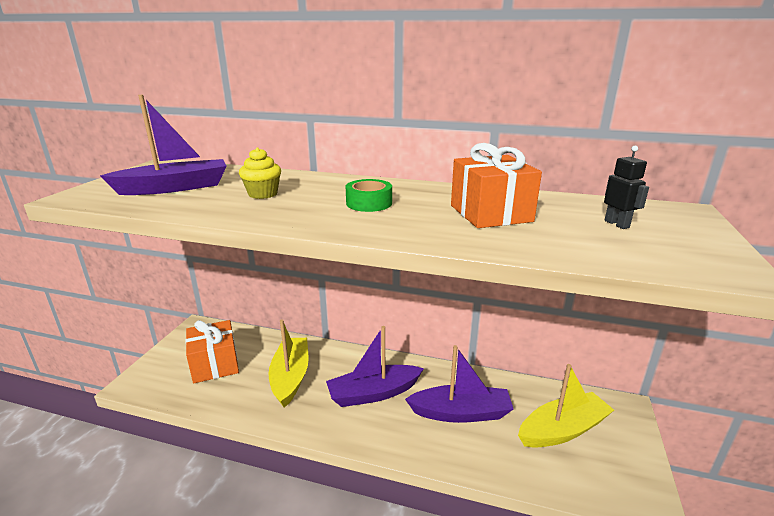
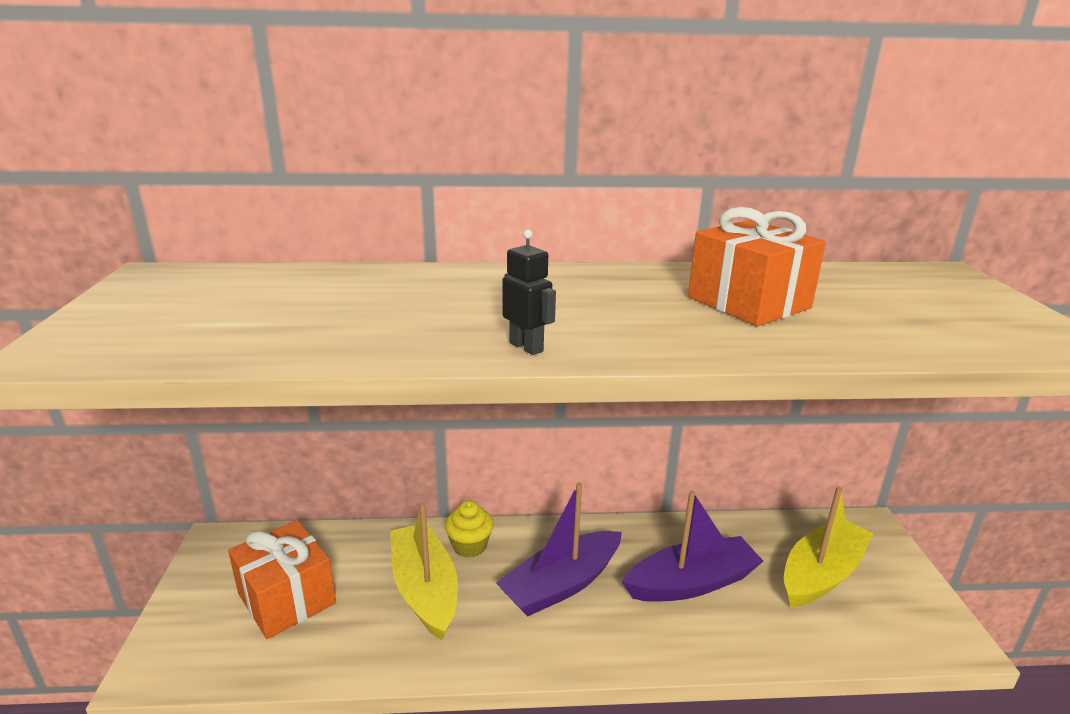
camera: 20 degrees left, 0 degrees up
(175, 188) = (232, 315): purple boat -> none
(263, 194) = (399, 309): yellow cupcake -> yellow cupcake (469, 546)
(369, 203) = (576, 306): green tape -> none
(617, 224) = (901, 299): black robot -> black robot (526, 347)

